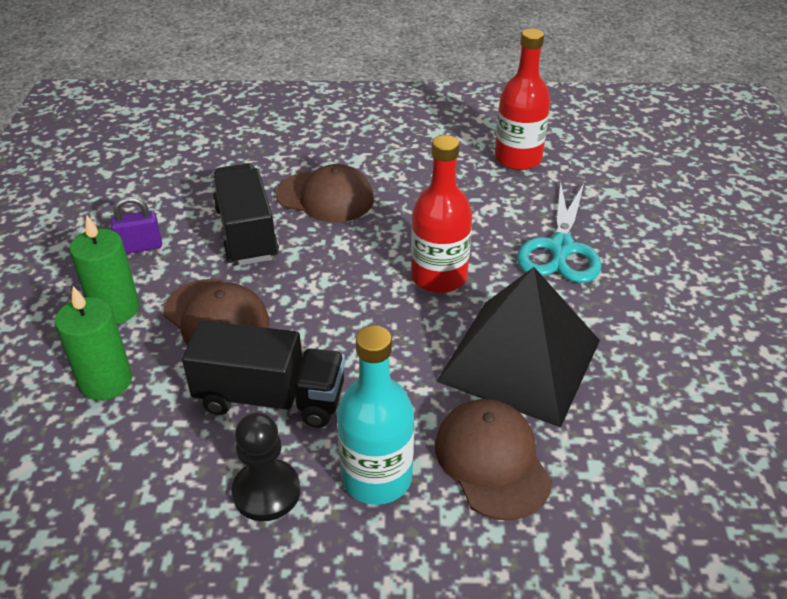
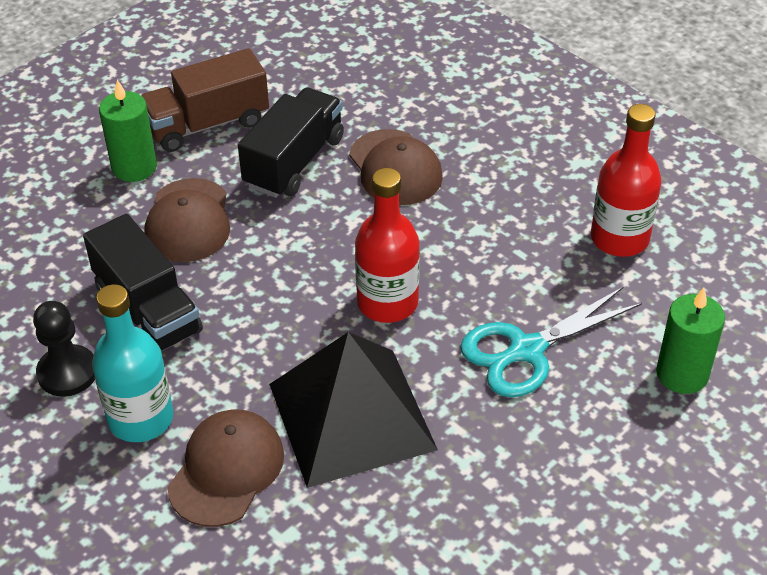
camera: 45 degrees right, 5 degrees up
(106, 381) = (68, 220): green candle -> green candle (682, 374)
(140, 247) = (207, 124): purple padlock -> brown truck

